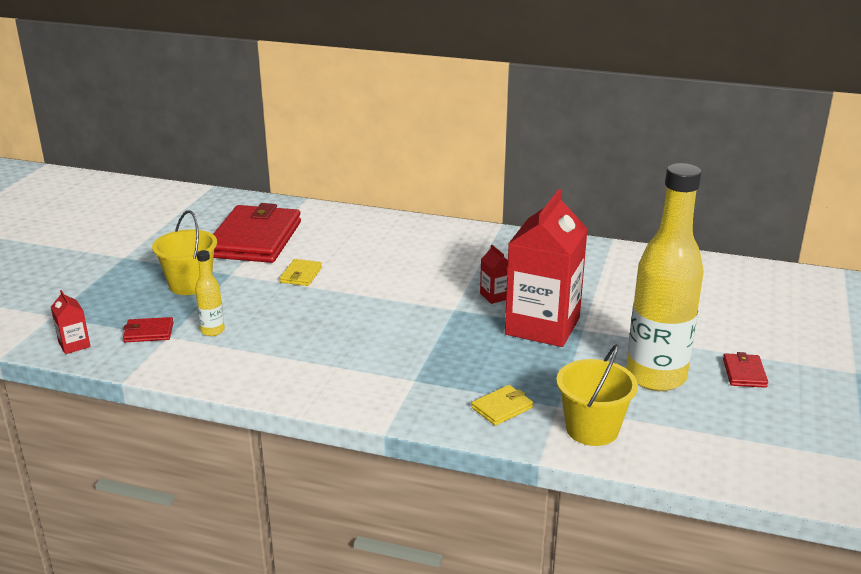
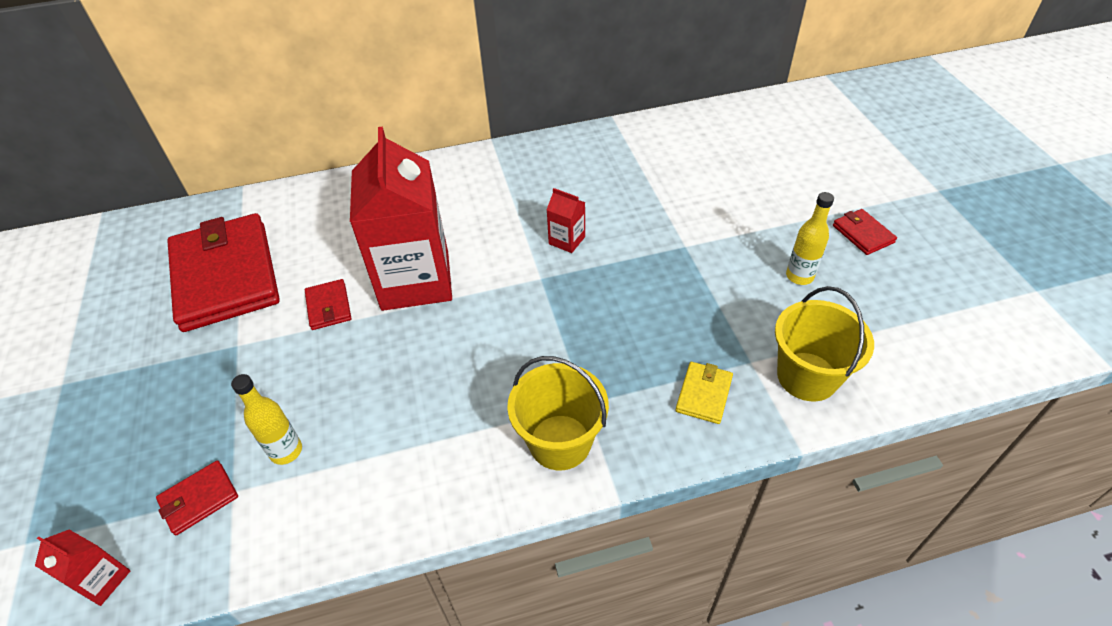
camera: 30 degrees left, 20 degrees up
(190, 284) = (195, 388): yellow bucket -> yellow bucket (560, 442)
(301, 275) = (328, 307): yellow wallet -> red wallet
(542, 326) = (646, 260): red carton -> red carton (415, 280)
(655, 377) = (799, 276): yellow bottle -> yellow bottle, size x0.42

